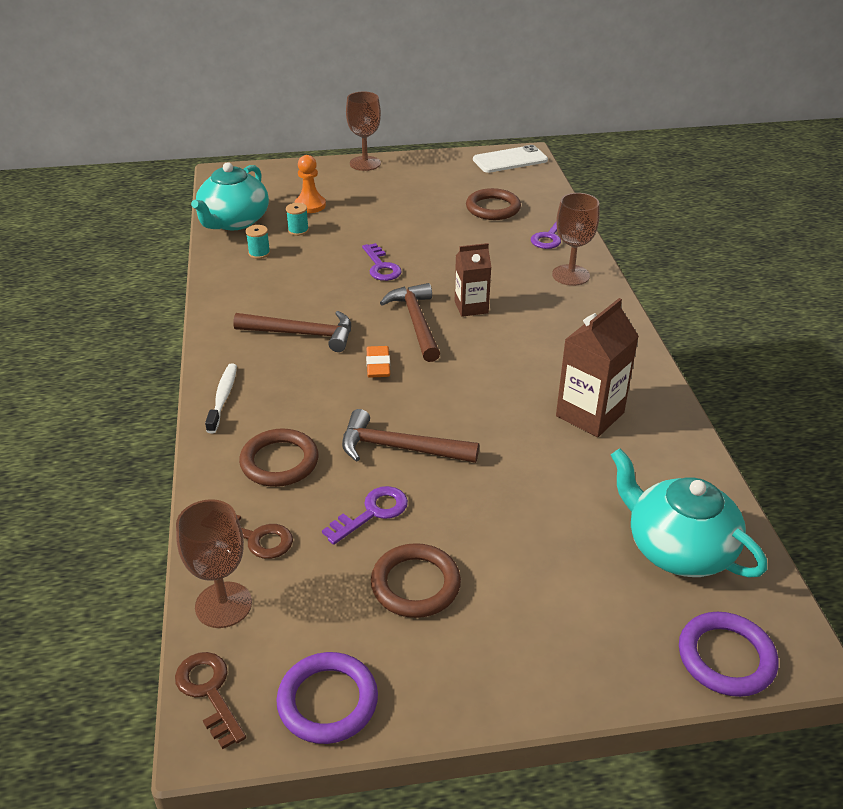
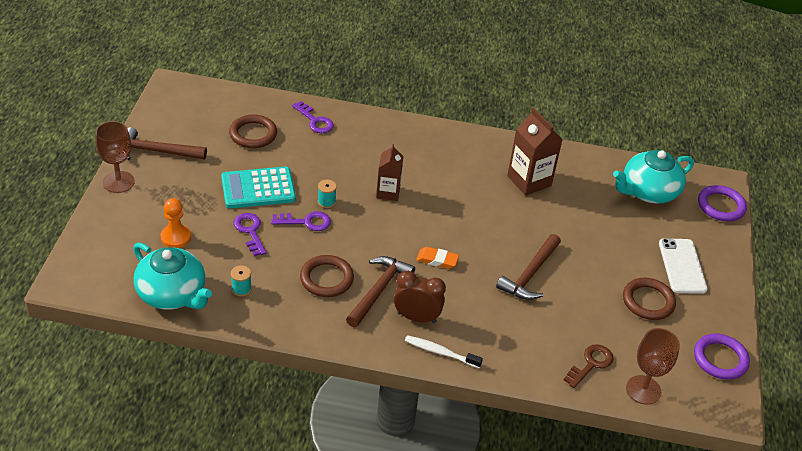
camera: 75 degrees left, 5 degrees up
(209, 692) = (705, 408): brown key -> none
(272, 369) = (416, 317): none -> brown clock
(279, 462) = (523, 336): brown ring -> brown ring (326, 279)
(298, 230) = (216, 255): turquoise spool -> turquoise spool (326, 202)
(372, 513) = (585, 304): purple key -> purple key (250, 231)
(411, 229) = (258, 188): none -> turquoise calculator
(416, 322) = (393, 225): brown hammer -> brown hammer (157, 151)
(510, 160) = (177, 97): white phone -> white phone (682, 266)
(570, 275) = (373, 131): brown goblet -> none

